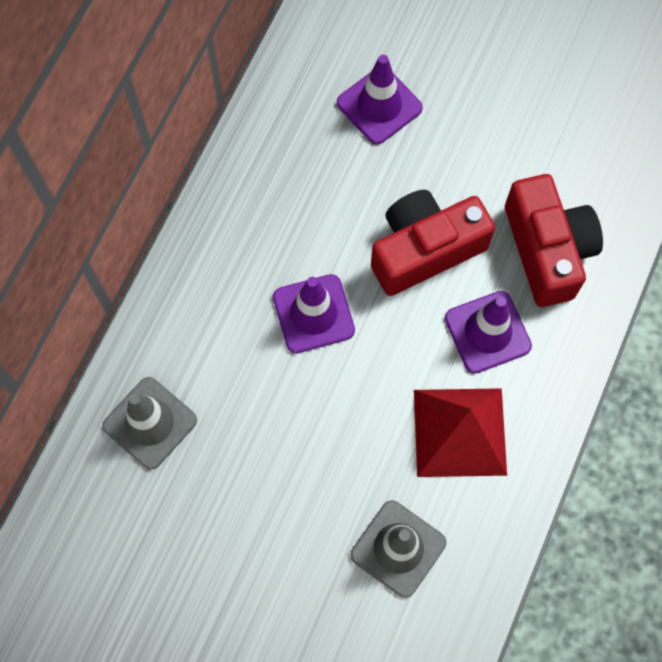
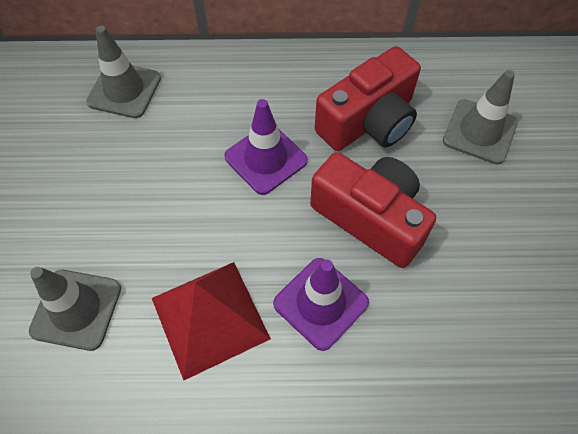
camera: 65 degrees right, 10 degrees down
(379, 105) = (479, 132): purple traffic cone -> grey traffic cone
(547, 250) = (434, 325): red camera -> red camera (368, 121)

